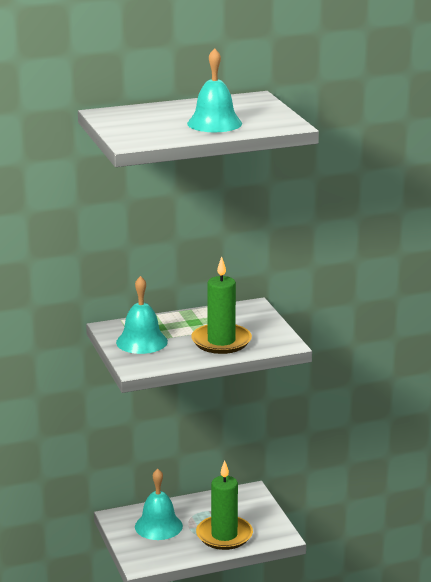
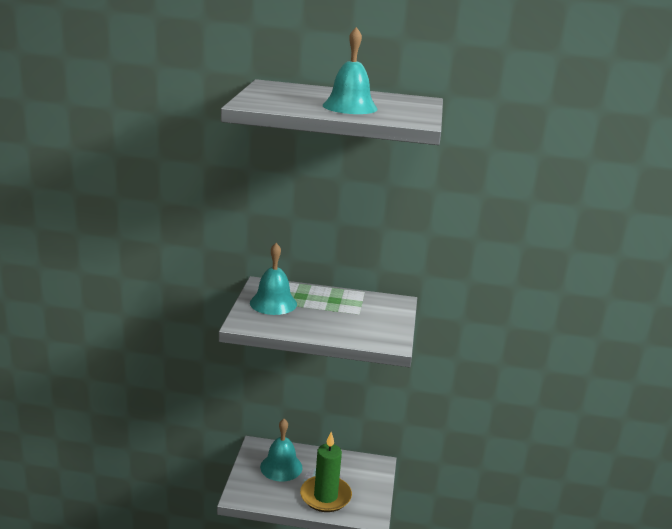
camera: 25 degrees right, 0 degrees up
(221, 341) = (338, 323): green candle -> none

